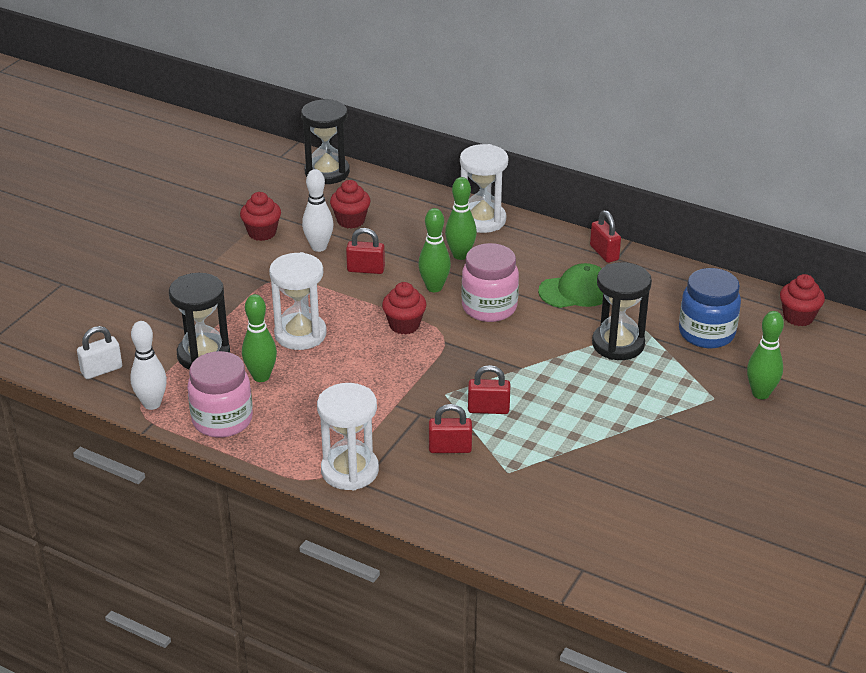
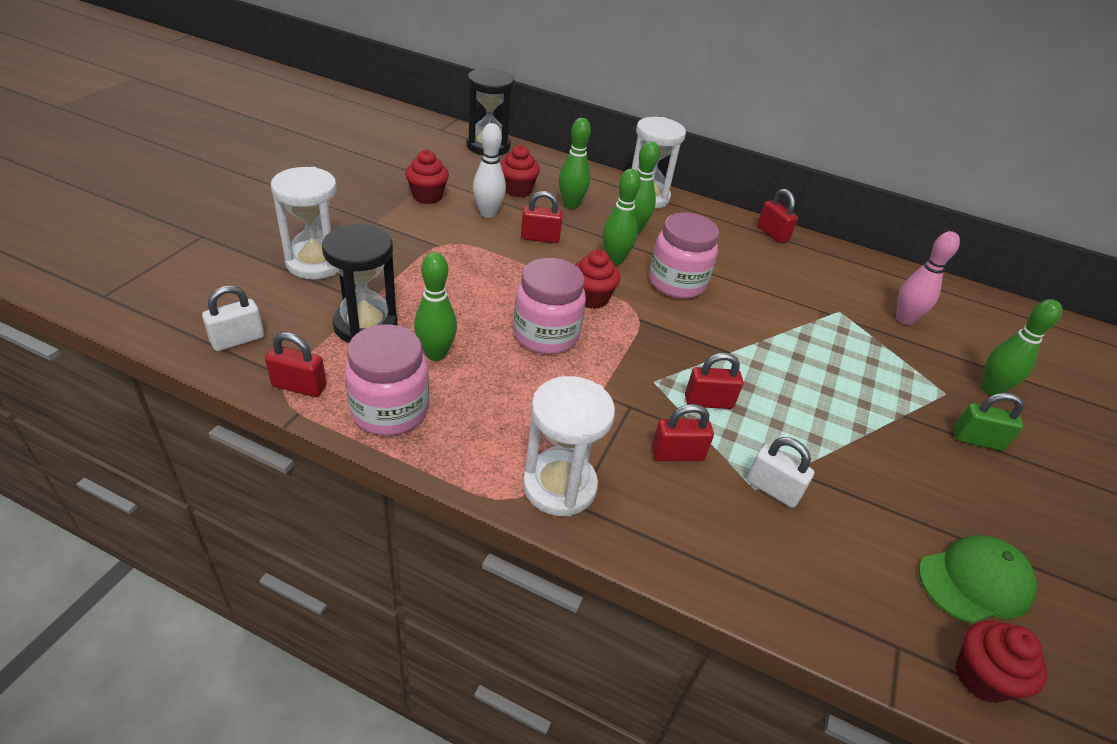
camera: 10 degrees left, 5 degrees up
(152, 404) = (299, 386): white bowling pin -> red padlock
(300, 334) = (478, 304): white hourglass -> white hourglass (315, 263)
(357, 358) = (546, 335): none -> pink jar
(402, 233) = (571, 205): none -> green bowling pin
(522, 472) = (772, 489): none -> white padlock
(576, 291) = (759, 270): green cap -> green cap (975, 582)
(618, 344) = (821, 328): black hourglass -> none
(706, 333) = (904, 319): blue jar -> pink bowling pin
(723, 435) = (977, 440): none -> green padlock
(798, 317) = (983, 305): red cupcake -> red cupcake (981, 677)

